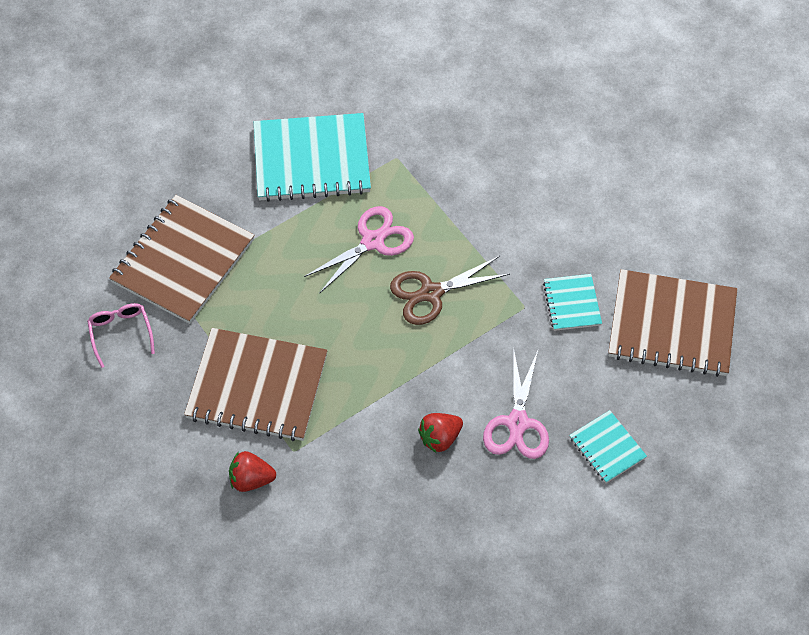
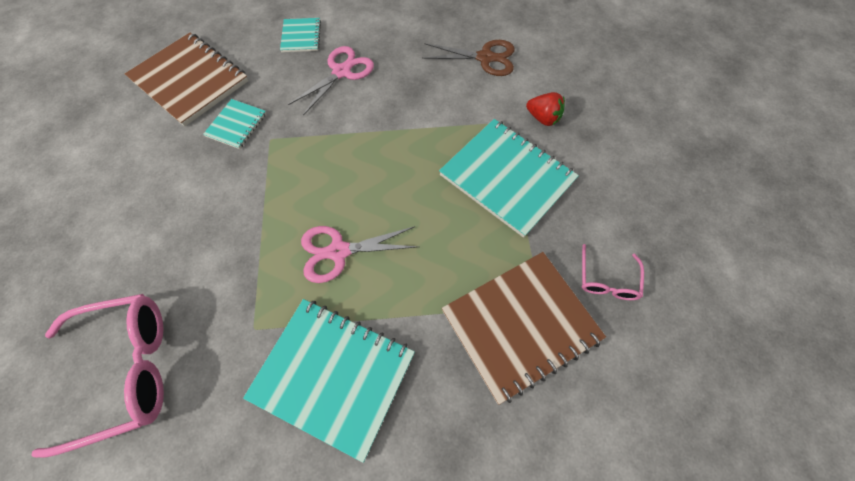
camera: 150 degrees left, 5 degrees up
(257, 386) = (507, 178): brown notebook -> turquoise notebook
(431, 293) = (327, 183): brown scissors -> brown scissors (485, 58)
(440, 438) = (398, 86): red strawberry -> none
(467, 91) = (124, 370): none -> pink glasses

